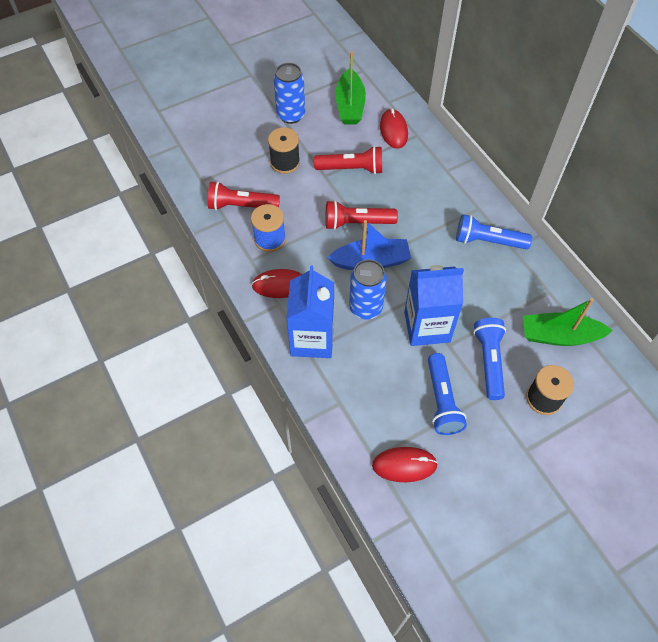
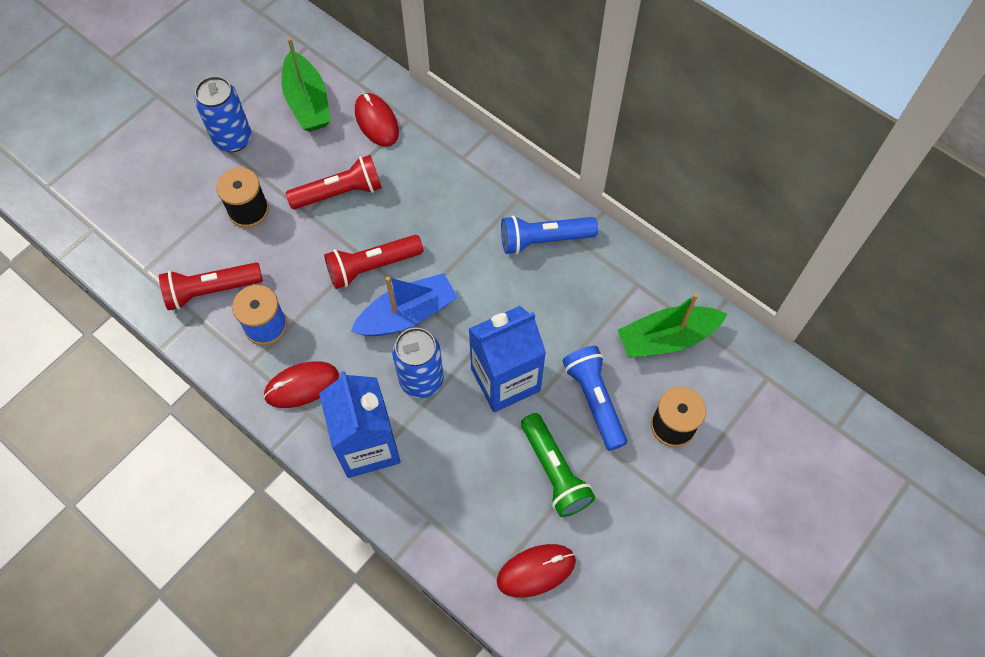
camera: 20 degrees left, 5 degrees up
(441, 401) = (554, 471): blue flashlight -> green flashlight

